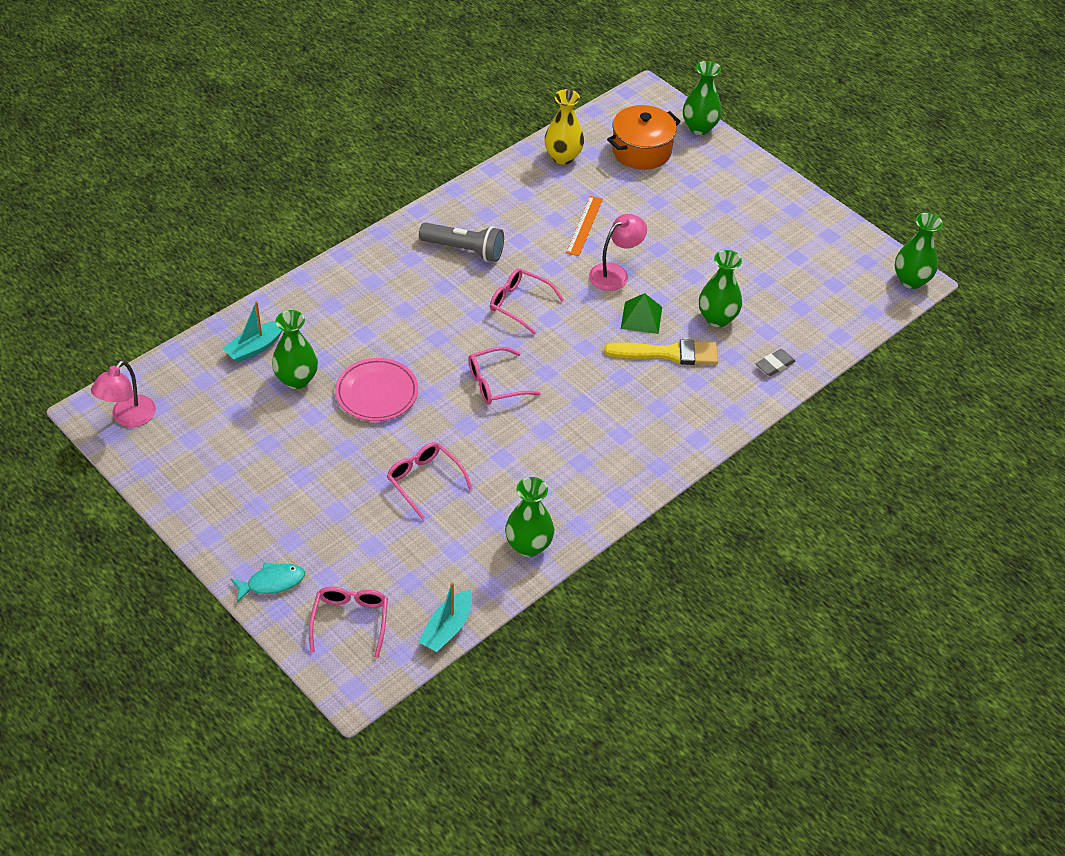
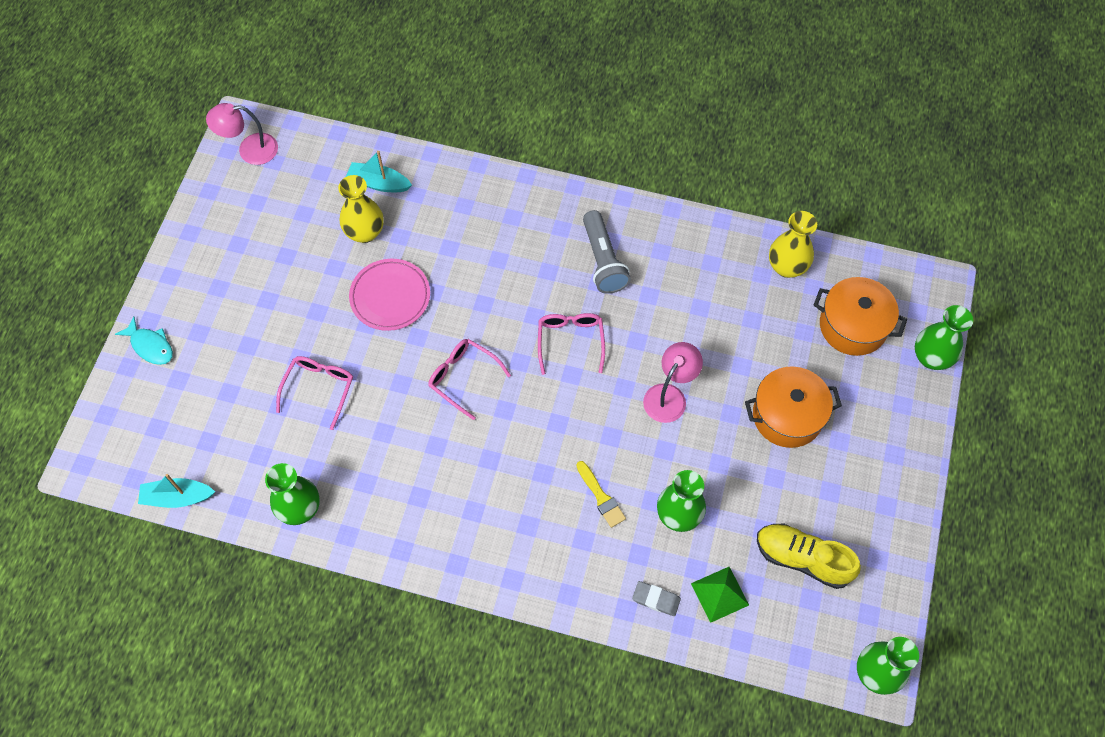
camera: 60 degrees right, 15 degrees up
(296, 379) = (365, 232): green vase -> yellow vase
(350, 621) = (145, 422): pink glasses -> none
(584, 225) = (710, 336): orange ruler -> none
(615, 273) = (669, 395): pink lamp -> pink lamp turned 75 degrees counterclockwise
(641, 317) = (629, 449): green pyramid -> green pyramid (720, 594)
(668, 353) = (601, 497): yellow brush -> yellow brush, size x0.62
(684, 221) = (787, 416): none -> orange pot
(801, 272) = (802, 559): none -> yellow shoe

